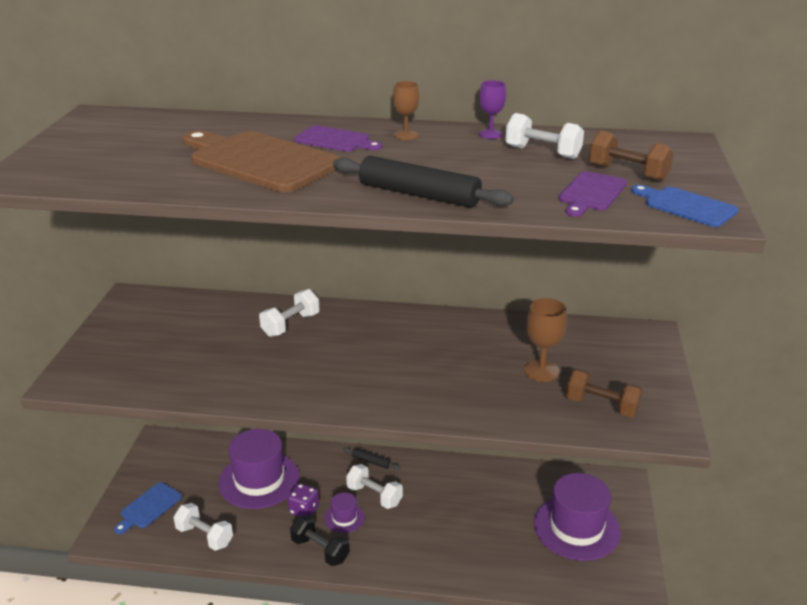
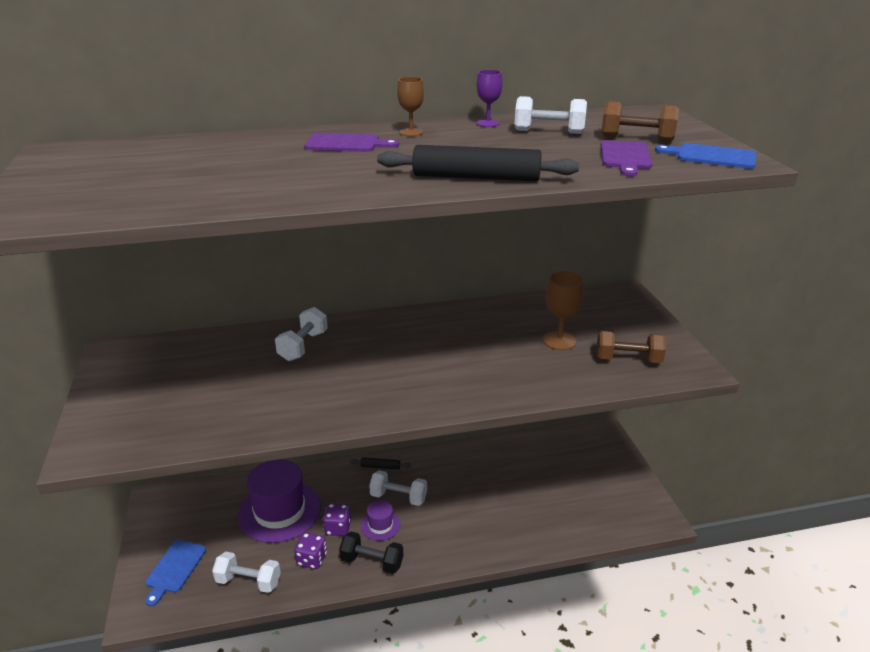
camera: 20 degrees left, 0 degrees up
(259, 161) = (286, 169): brown cutting board -> none
(267, 532) = (312, 559): none -> purple dice
(576, 527) = (586, 478): purple hat -> none

